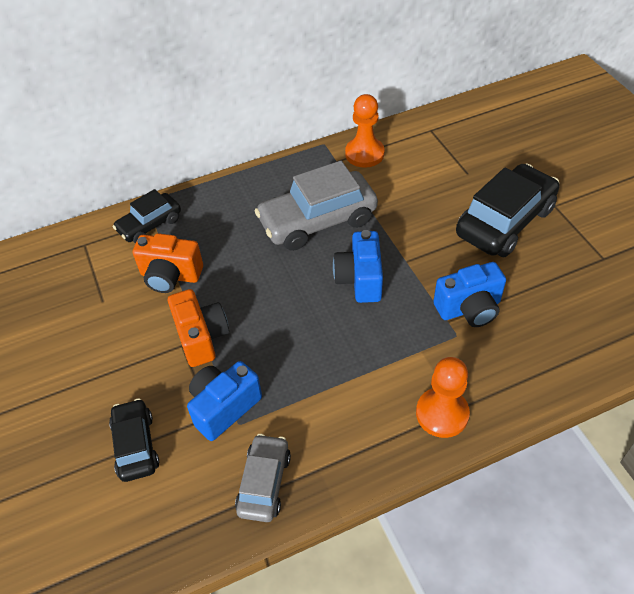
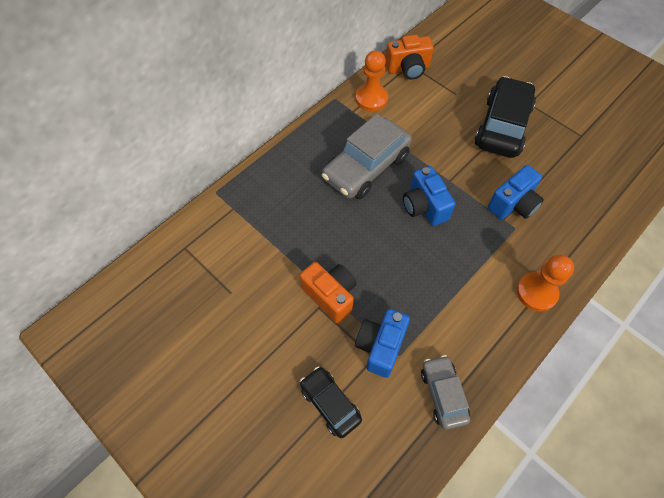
camera: 25 degrees left, 10 degrees up
(150, 225) = (231, 212): black car -> none
(170, 276) = (275, 252): orange camera -> orange camera (408, 69)

